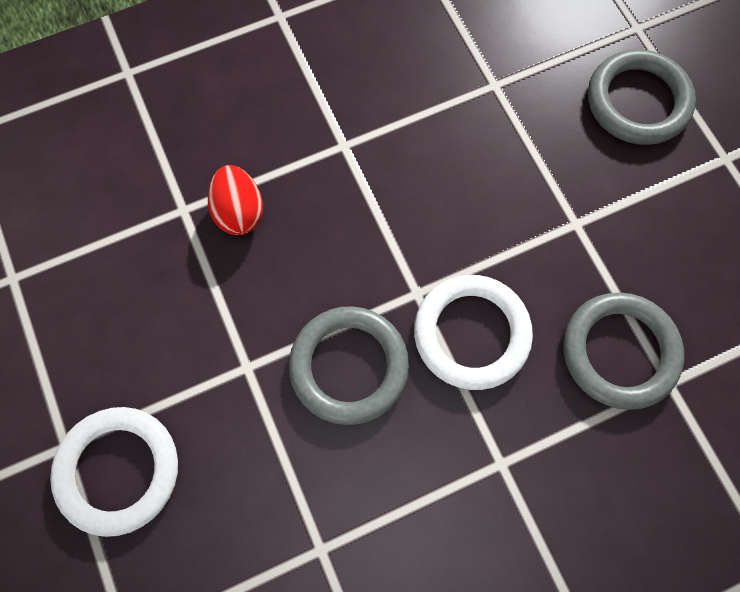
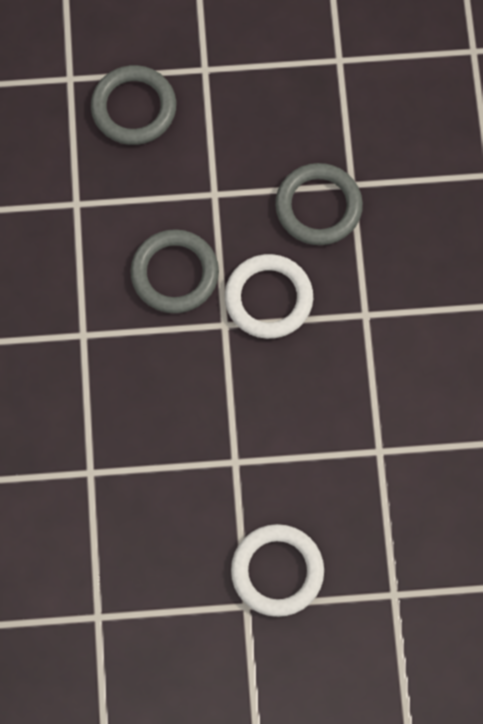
camera: 70 degrees left, 0 degrees up
(239, 211) = (109, 430): red egg -> none
(349, 366) = (261, 390): grey ring -> grey ring (175, 274)

